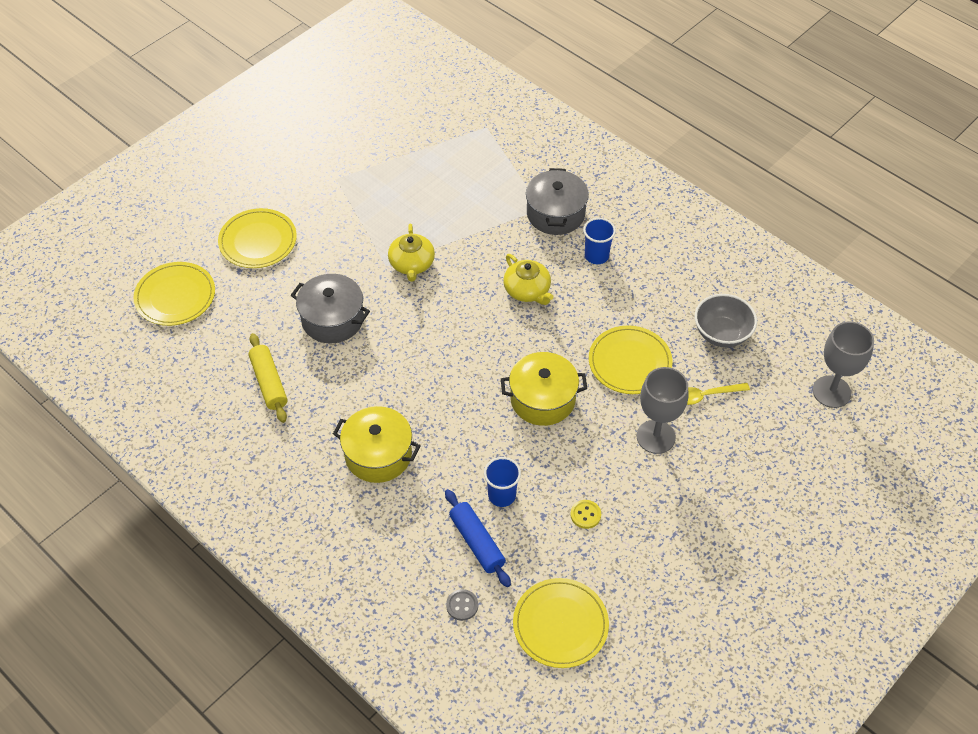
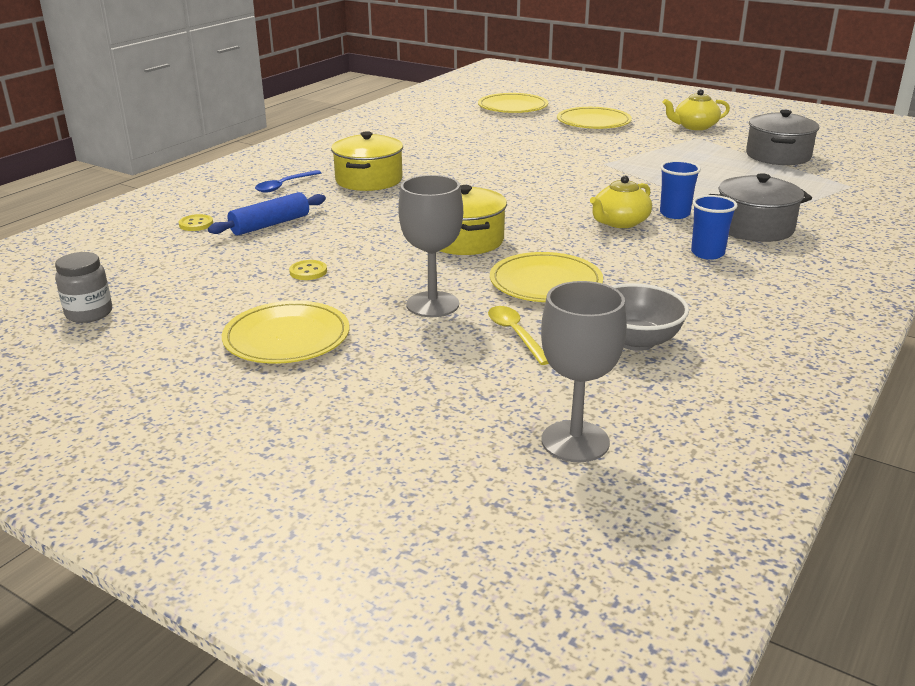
camera: 80 degrees right, 25 degrees down
(269, 383) = (436, 139): yellow rolling pin -> none
(332, 319) = (520, 152): grey pot -> grey pot (778, 156)
(374, 529) = (284, 186): none -> blue spoon
(412, 264) = (614, 172): yellow teapot -> yellow teapot (694, 126)
(462, 605) = (196, 224): grey button -> yellow button
(502, 495) = (329, 231): blue cup -> blue cup (674, 214)
(560, 624) = (164, 268): yellow plate -> yellow plate (287, 337)
(640, 673) = (89, 313): none -> grey jar

